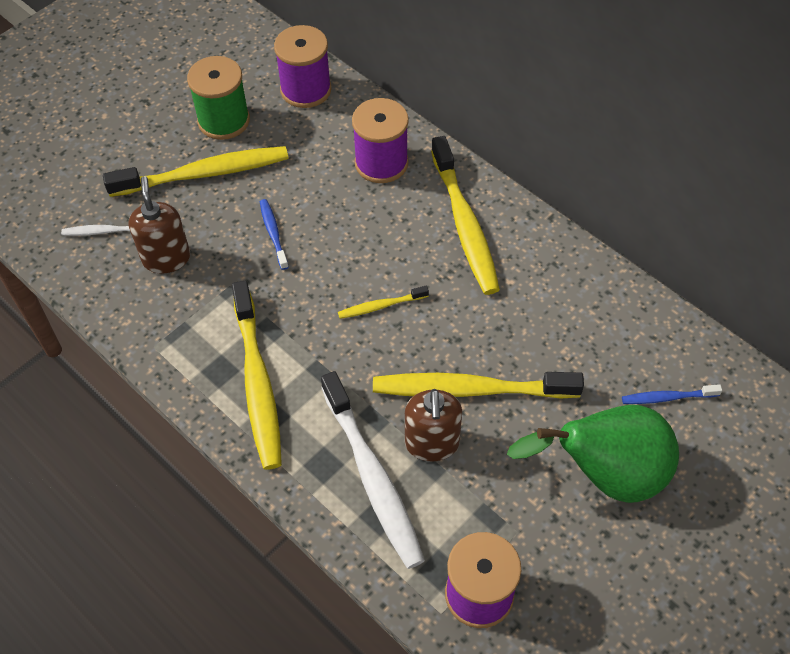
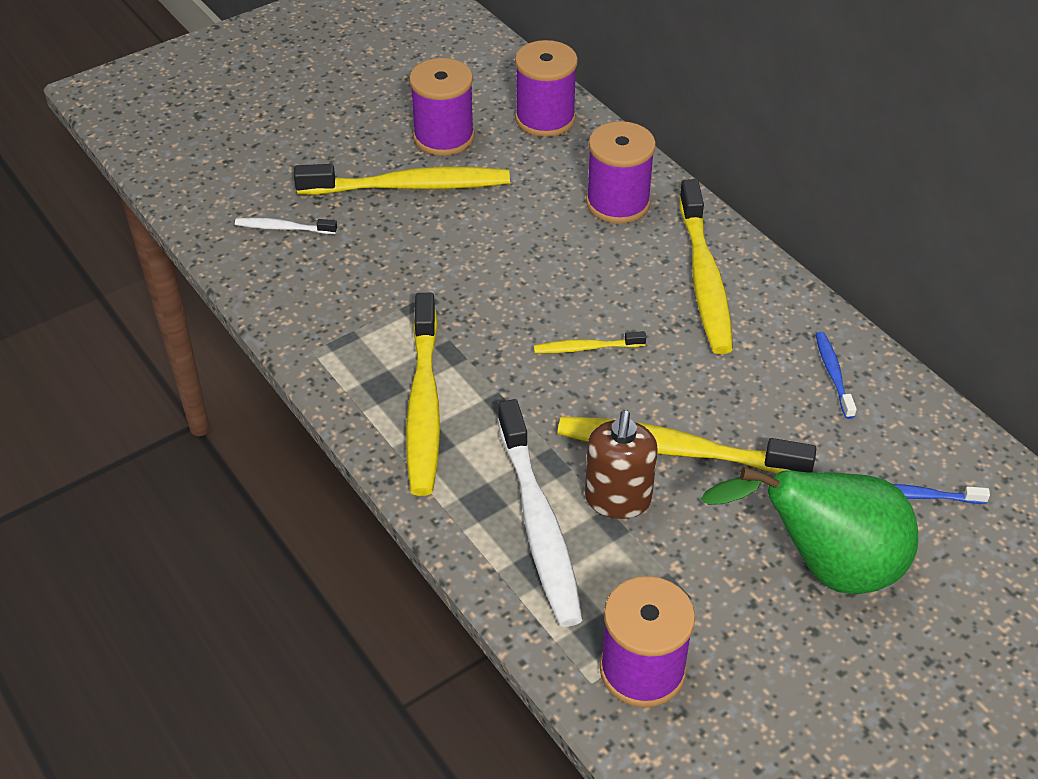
camera: 10 degrees right, 10 degrees down
(166, 258) = (347, 264): brown soap dispenser -> none
(223, 120) = (444, 137): green spool -> purple spool
(273, 233) = (476, 256): blue toothbrush -> blue toothbrush (833, 374)

